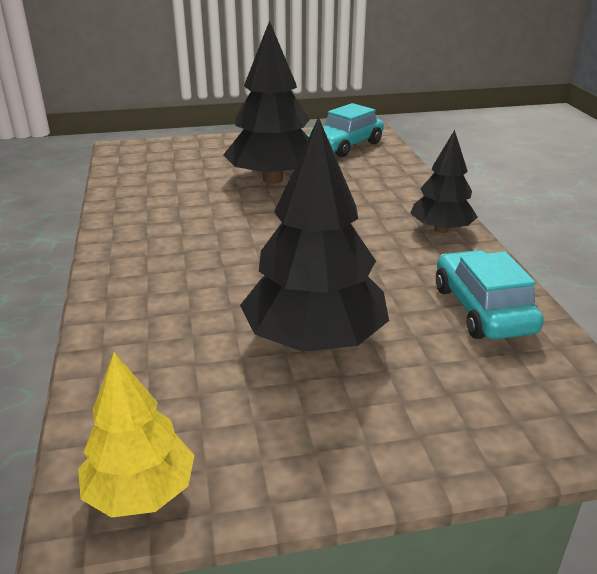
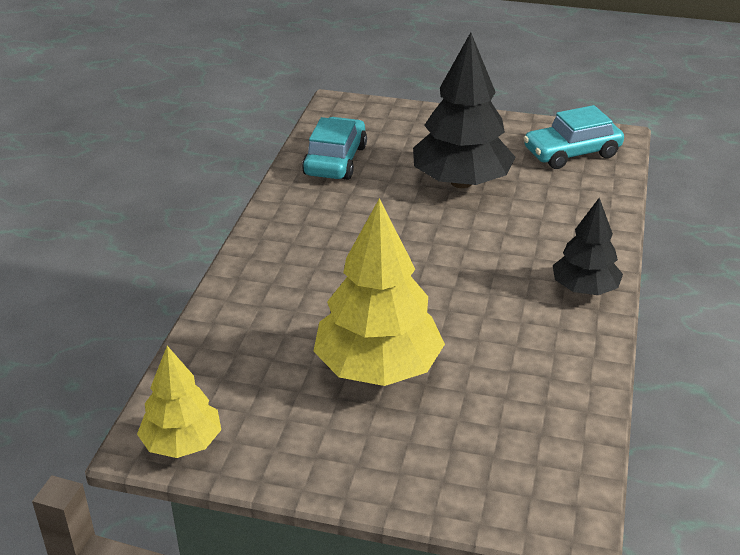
camera: 25 degrees right, 5 degrees up
(314, 340) = (378, 368): black tree -> yellow tree
(482, 309) = (548, 385): turquoise car -> turquoise car (335, 160)

